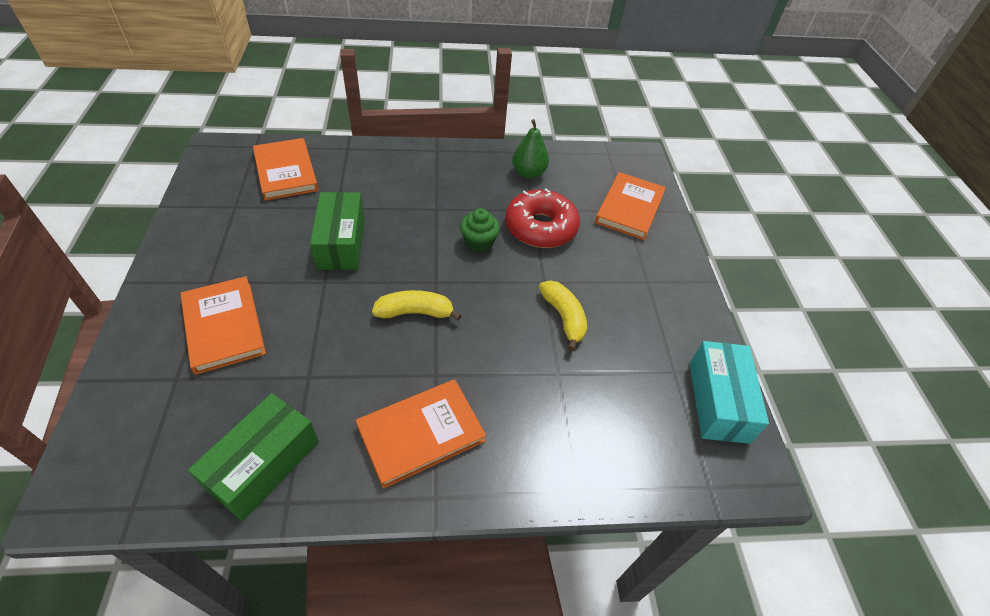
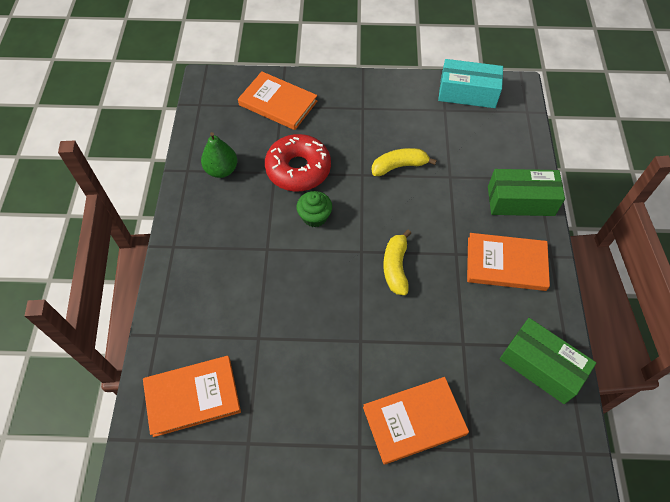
camera: 80 degrees left, 10 degrees up
(341, 243) = (310, 330): green box -> green box (520, 201)
(421, 433) = (506, 264): orange book -> orange book turned 60 degrees counterclockwise

